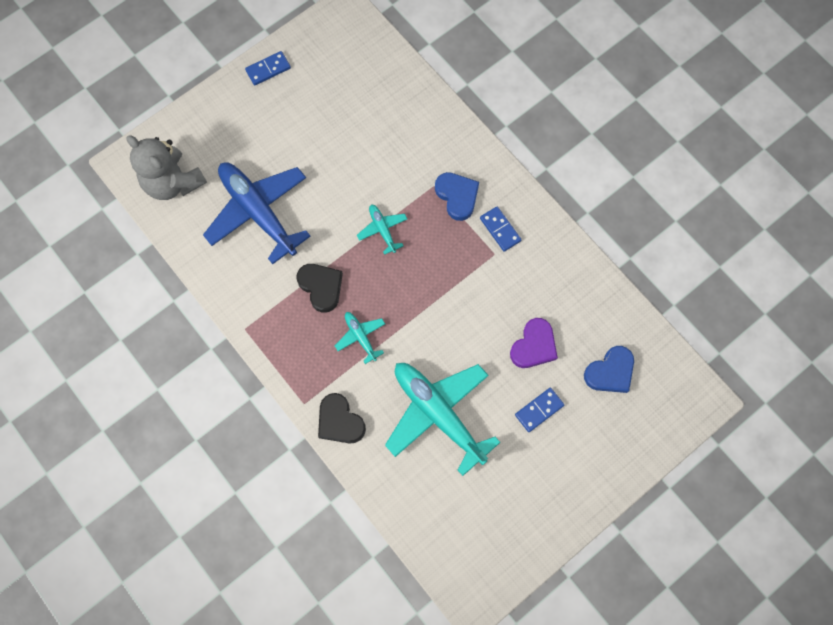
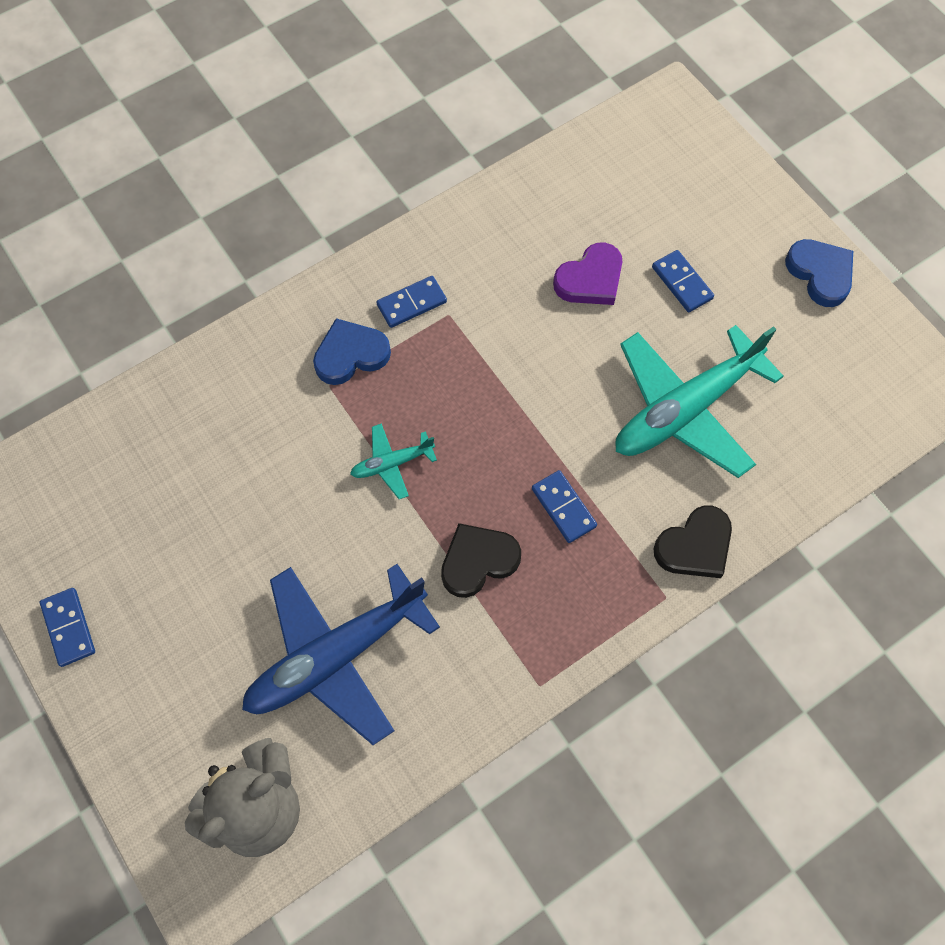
camera: 85 degrees left, 5 degrees down
(360, 337) = (563, 507): turquoise plane -> blue domino
(534, 346) = (590, 279): purple heart -> purple heart turned 105 degrees clockwise
(610, 372) = (631, 195): blue heart -> blue heart (820, 274)

